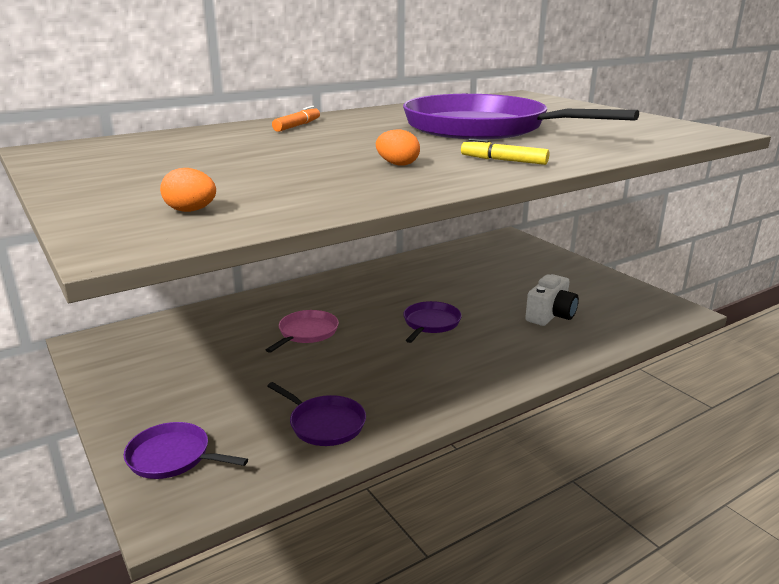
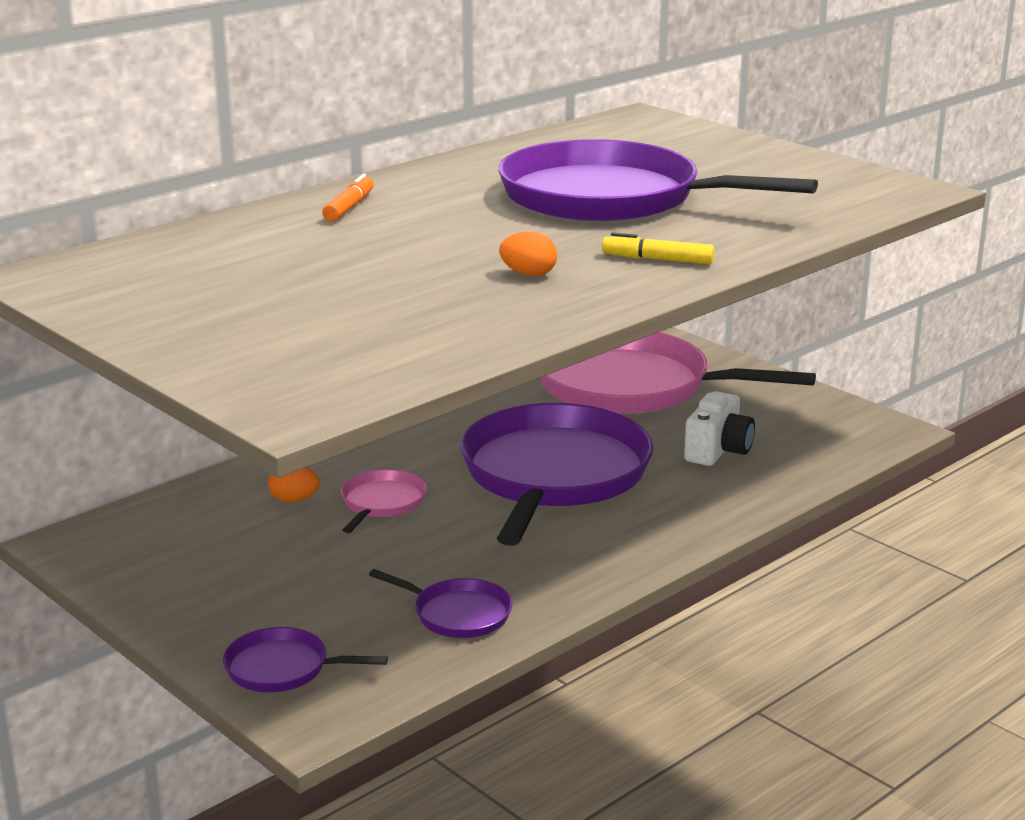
camera: 10 degrees left, 0 degrees up
(191, 211) = (328, 363): orange egg -> orange egg (294, 500)
(430, 323) = (553, 475): purple pan -> purple pan, size x2.31
(499, 269) = (631, 386): none -> pink pan

